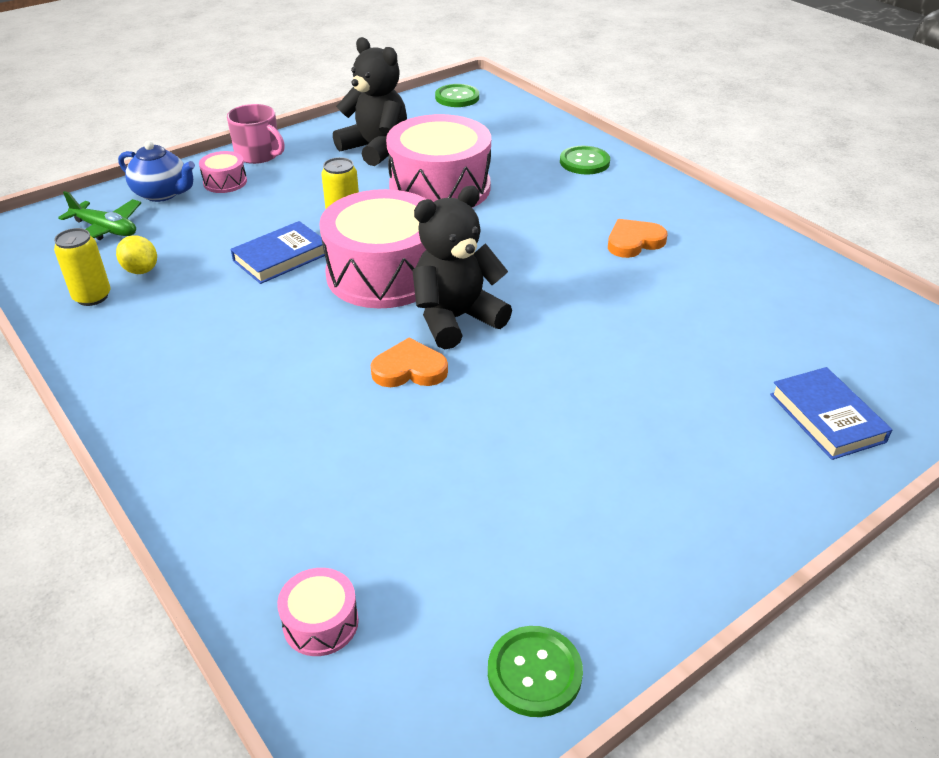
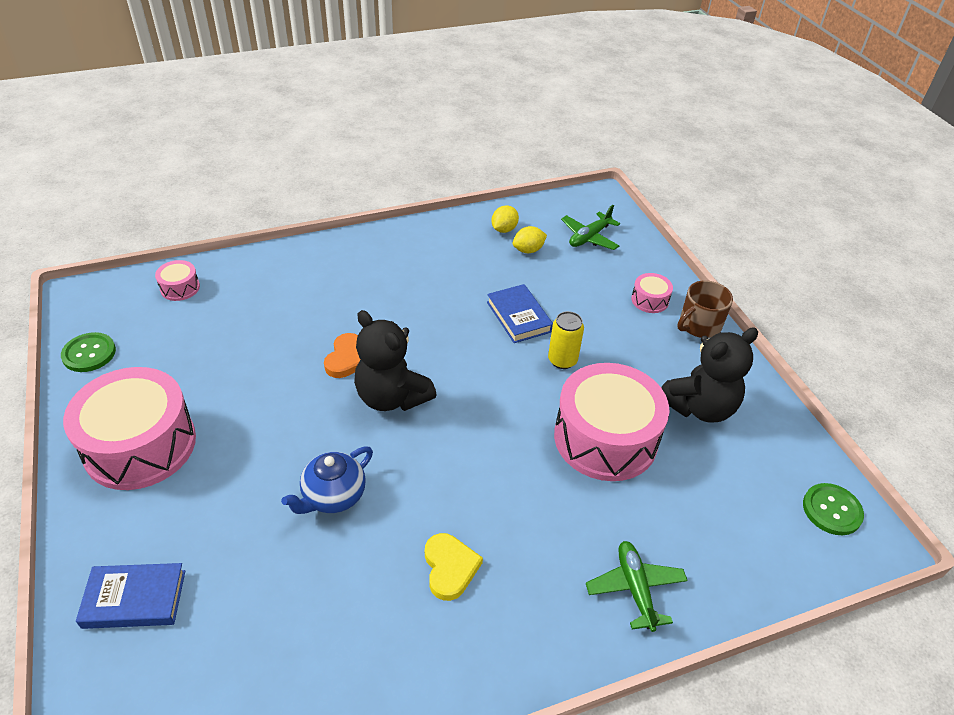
camera: 105 degrees right, 5 degrees up
(92, 297) = (504, 229): yellow can -> yellow lemon
(162, 194) = (637, 266): blue teapot -> blue teapot (333, 496)
(259, 154) = (699, 325): pink mug -> brown mug
(384, 273) = (472, 369): pink drum -> pink drum (140, 445)
(456, 319) = (392, 397): black teddy bear -> black teddy bear turned 150 degrees clockwise
(584, 162) = (635, 589): green button -> green plane
(634, 242) = (450, 568): orange heart -> yellow heart

